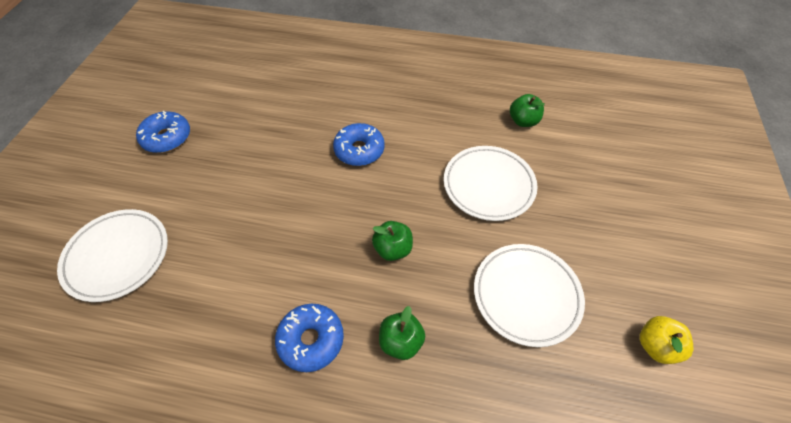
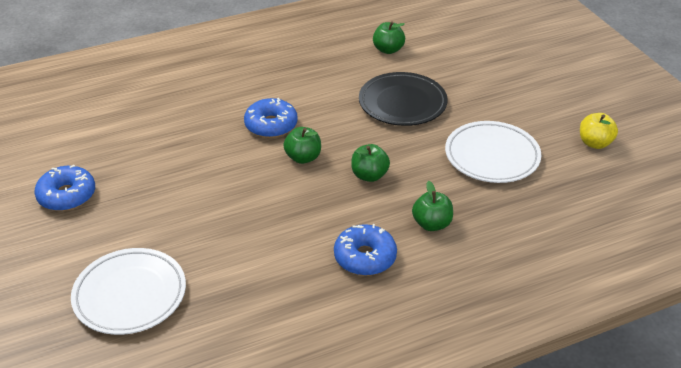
camera: 35 degrees left, 15 degrees down
(355, 197) = (303, 158): none -> green apple
(488, 185) = (402, 103): white plate -> black plate

